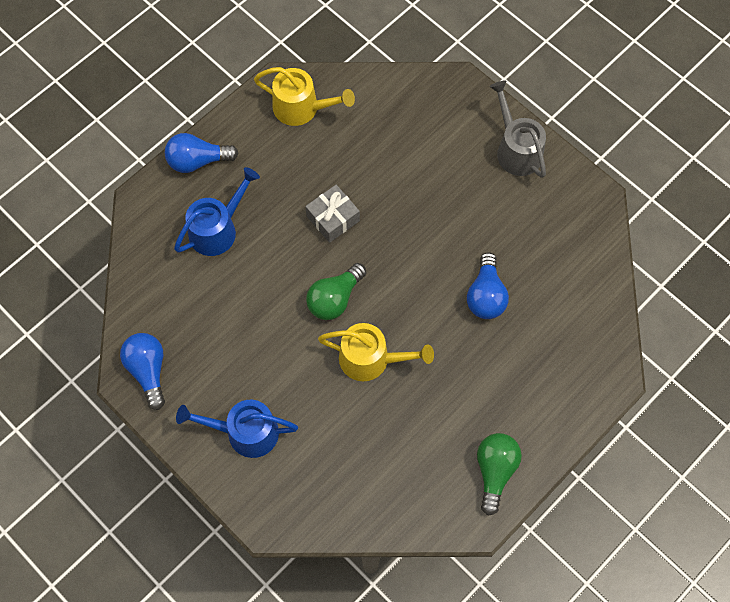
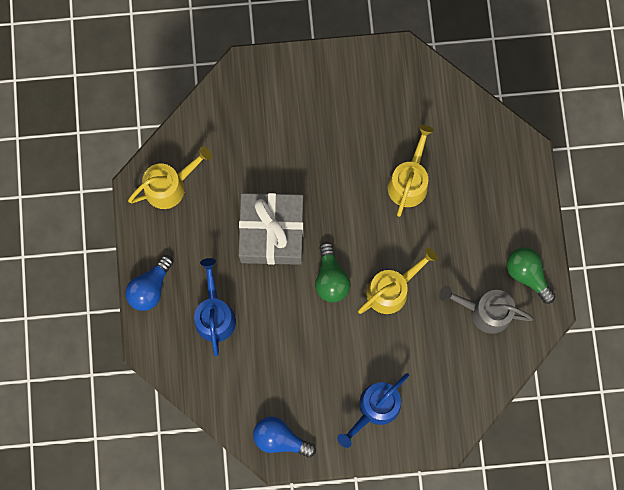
camera: 50 degrees left, 10 degrees up
(333, 218) = (272, 233): grey gift -> grey gift, size x1.87
(485, 295) = (409, 181): blue light bulb -> yellow watering can
(516, 149) = (324, 73): grey watering can -> grey watering can (485, 311)

